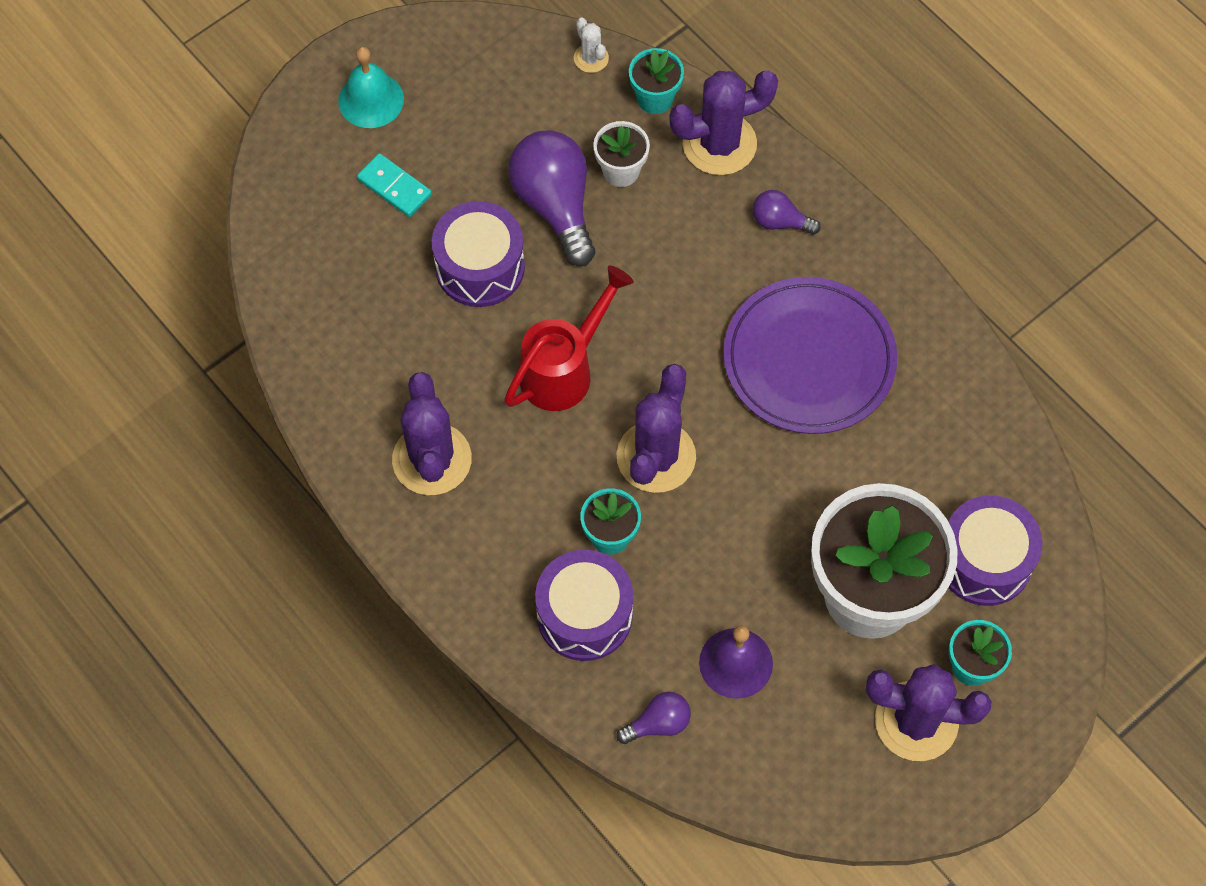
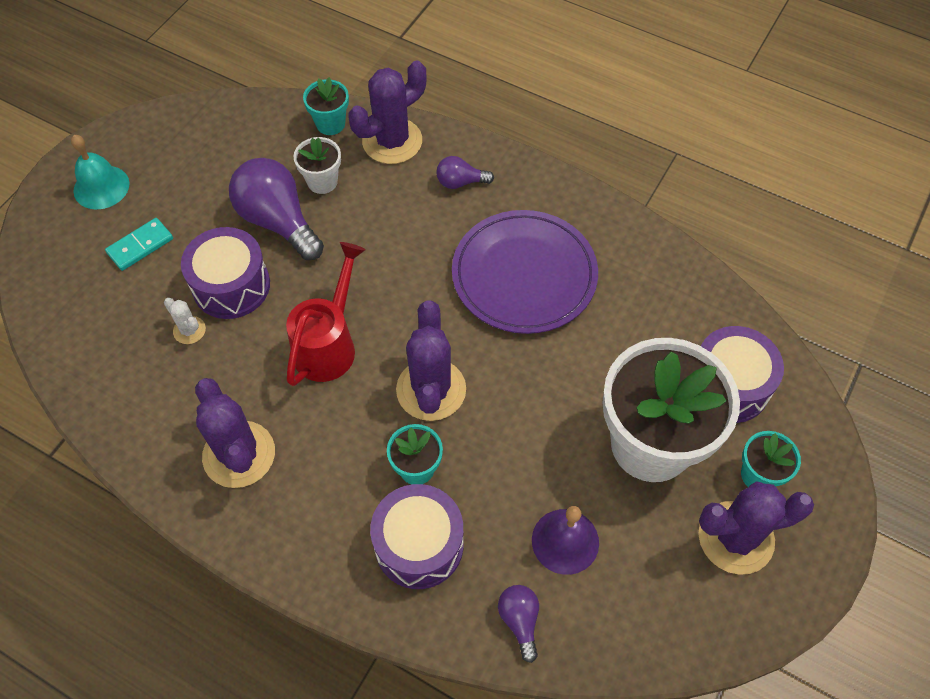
camera: 20 degrees left, 5 degrees down
(394, 187) = (140, 246): turquoise domino -> turquoise domino turned 60 degrees counterclockwise
(591, 58) = (270, 110): white cactus -> white cactus (189, 330)
(658, 724) = (520, 621): purple light bulb -> purple light bulb turned 60 degrees counterclockwise

